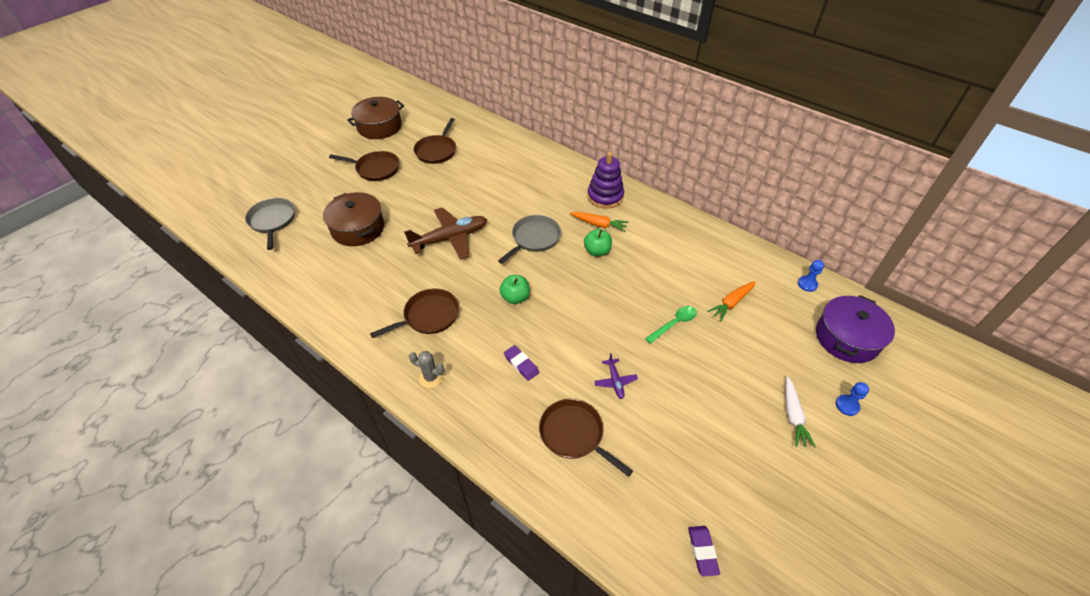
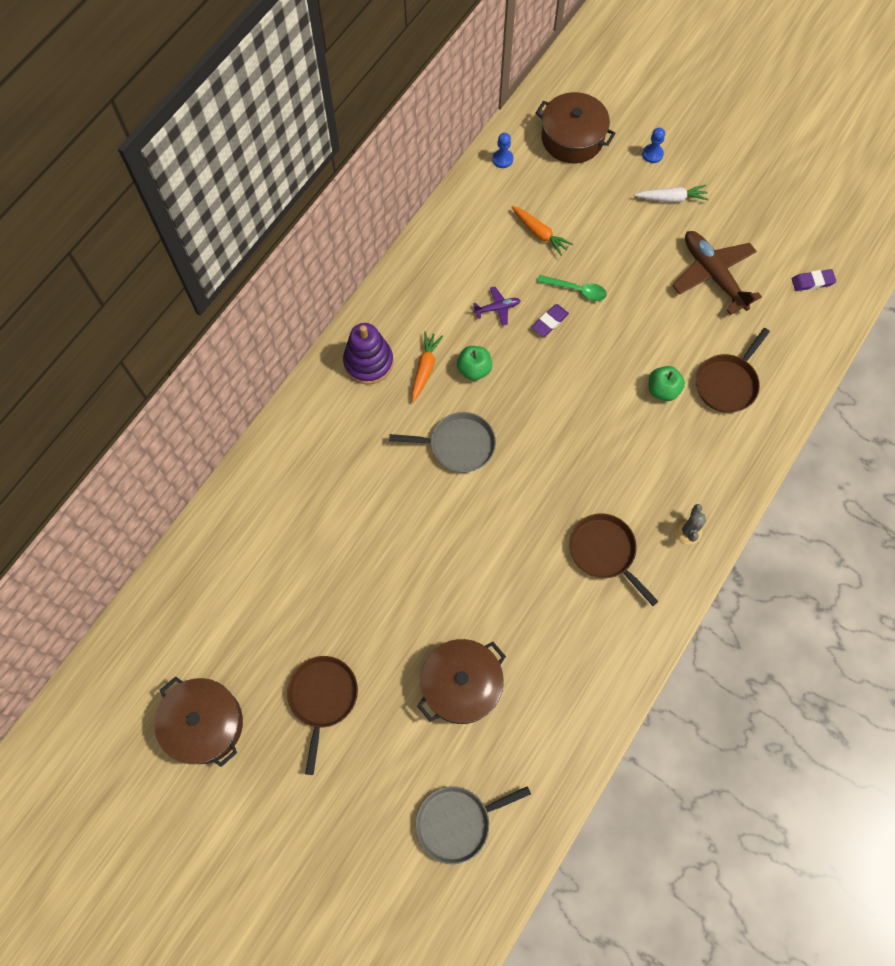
camera: 95 degrees left, 20 degrees up
(437, 151) = (271, 610): brown pan -> none
(450, 238) = (468, 551): brown plane -> brown plane (713, 275)
(515, 297) = (562, 457): green apple -> green apple (662, 390)
(521, 364) = (655, 440): purple eraser -> purple eraser (549, 322)
(534, 238) = (458, 445): grey pan -> grey pan turned 150 degrees clockwise
(615, 381) = (660, 347): purple plane -> purple plane (497, 308)
(674, 323) = (577, 290): green spoon -> green spoon turned 150 degrees clockwise
(847, 338) = (572, 138): purple pot -> brown pot

